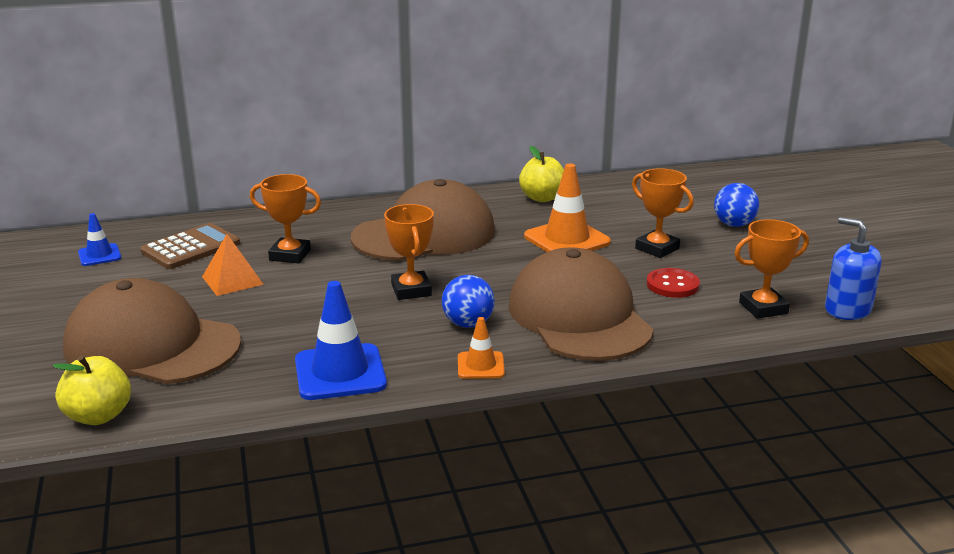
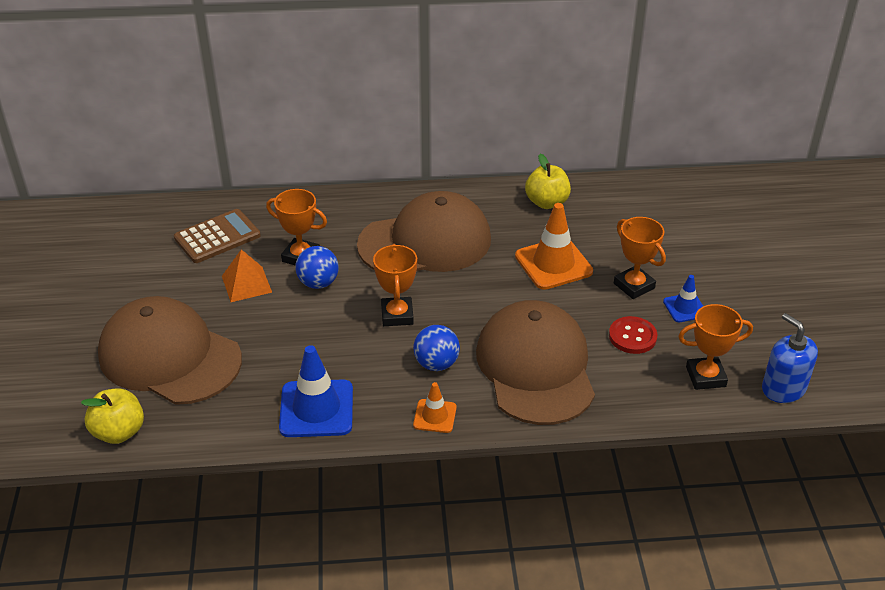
camera: 10 degrees right, 15 degrees up
(99, 255) = (139, 238): blue traffic cone -> blue traffic cone (685, 308)
(734, 224) = (718, 260): blue ball -> blue ball (318, 283)

